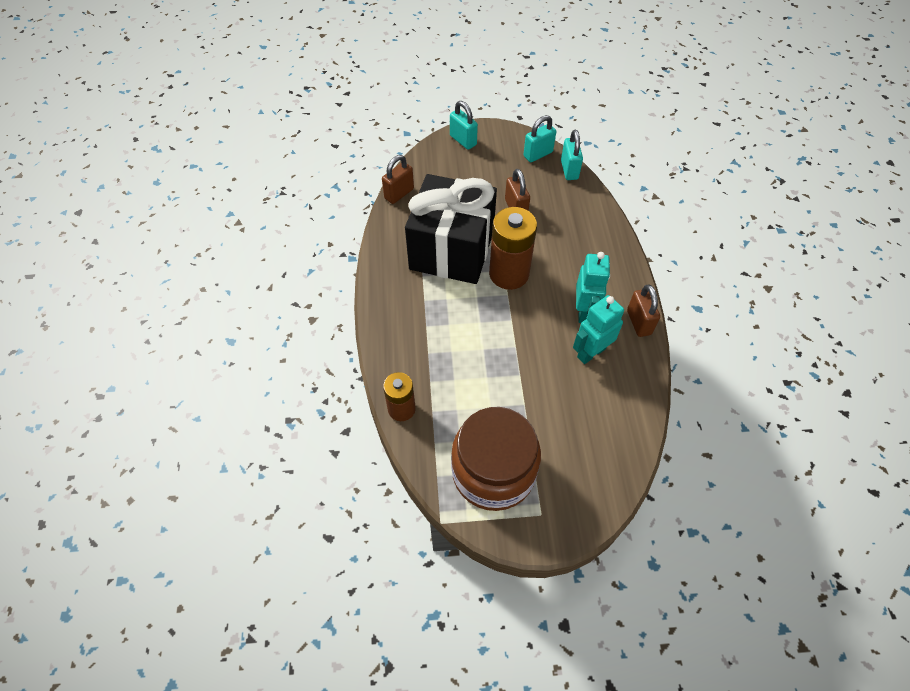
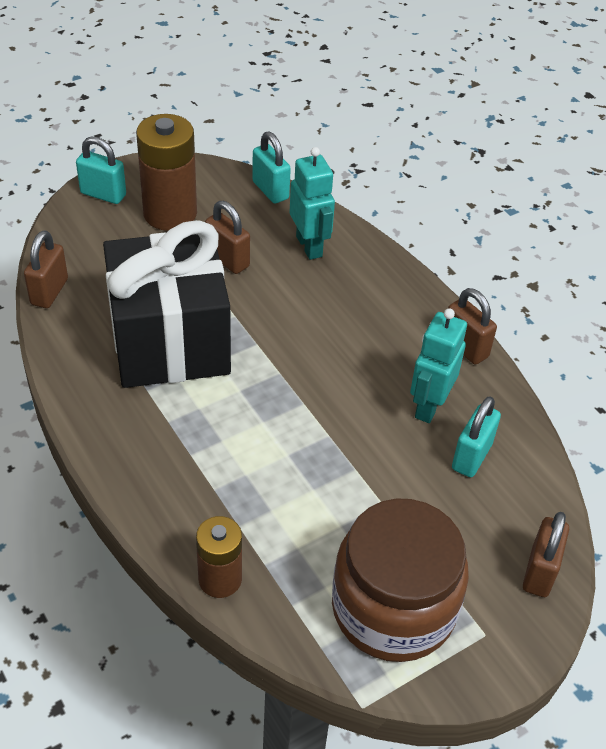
camera: 30 degrees left, 10 degrees down
(509, 274) = (266, 346): brown battery -> brown battery (170, 213)
(538, 154) = (217, 183): turquoise padlock -> turquoise padlock (471, 456)
(584, 311) = (391, 358): turquoise robot -> turquoise robot (309, 246)
(600, 491) = (539, 572): none -> brown padlock

